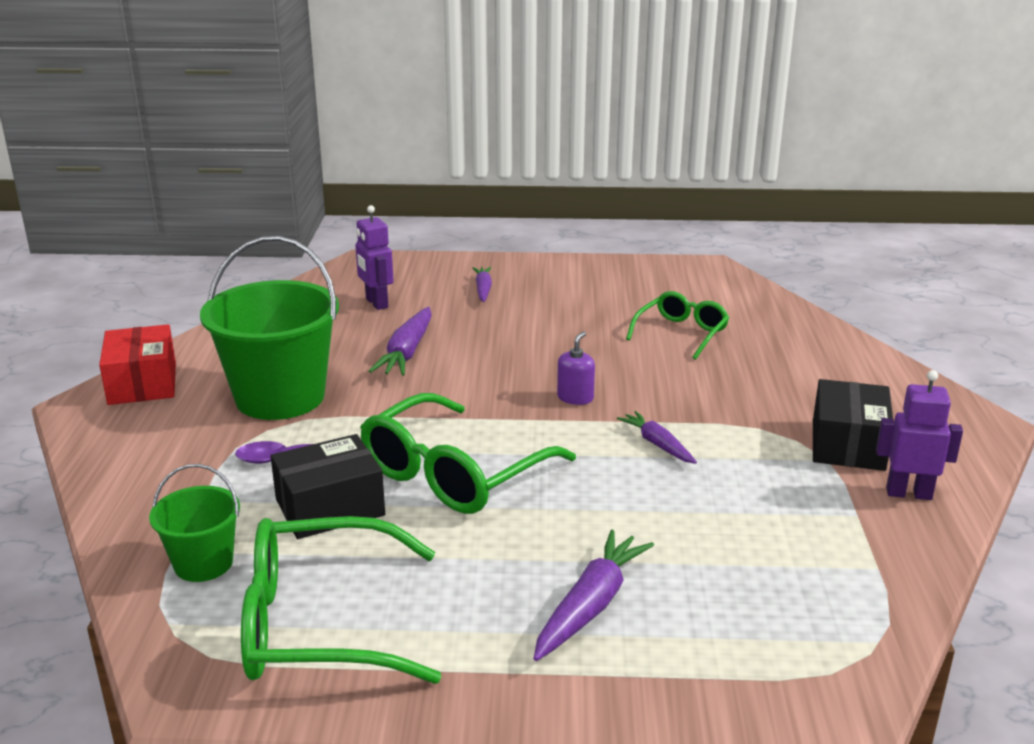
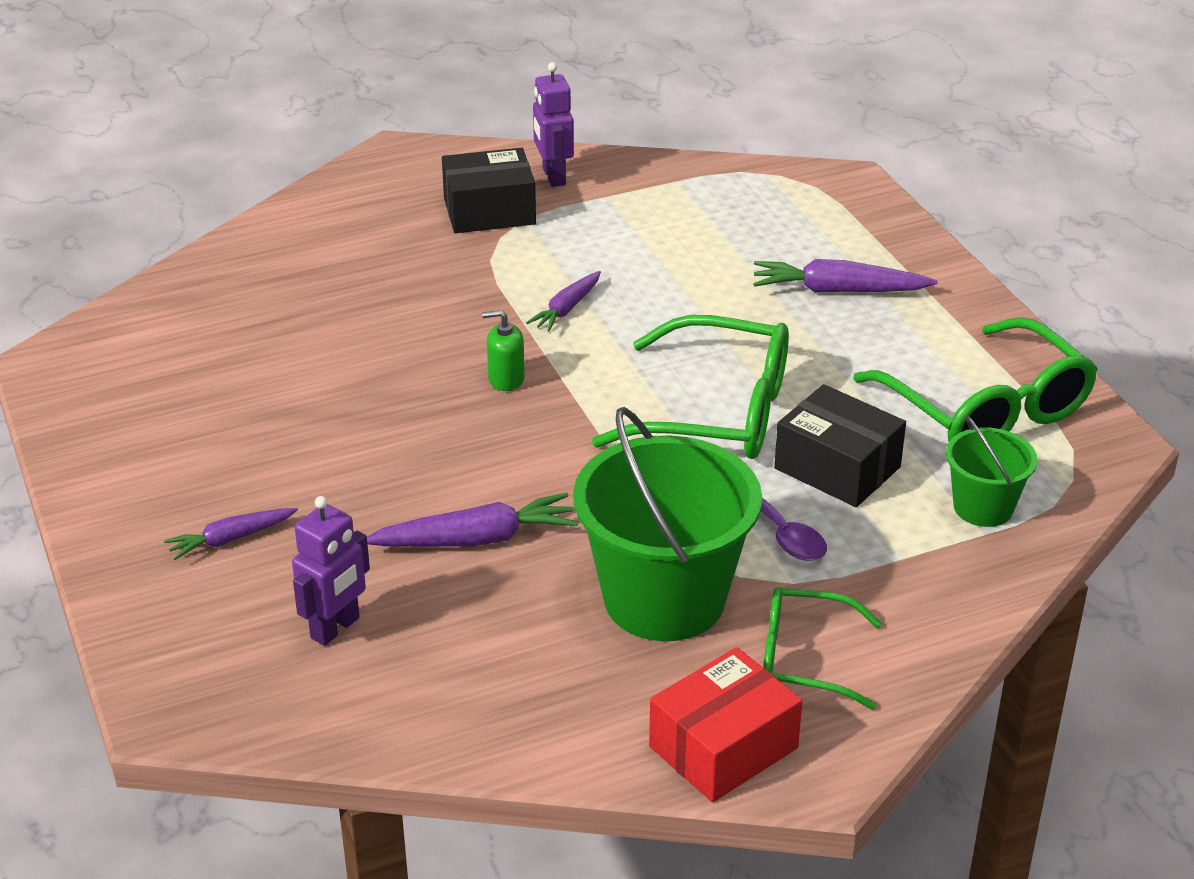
camera: 115 degrees left, 10 degrees up
(575, 398) = (506, 379): purple soap dispenser -> green soap dispenser
(681, 333) = (291, 343): green glasses -> green glasses (804, 659)

